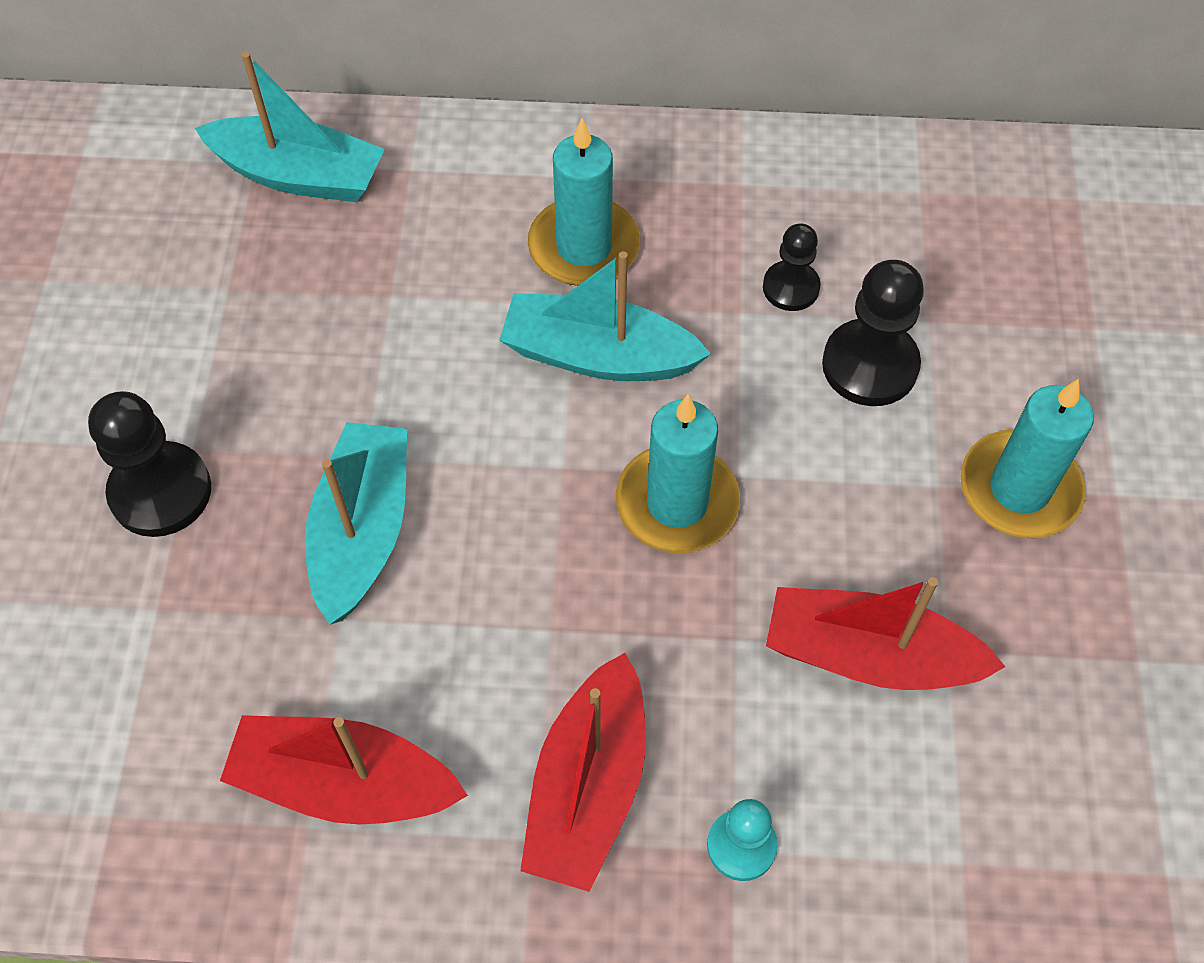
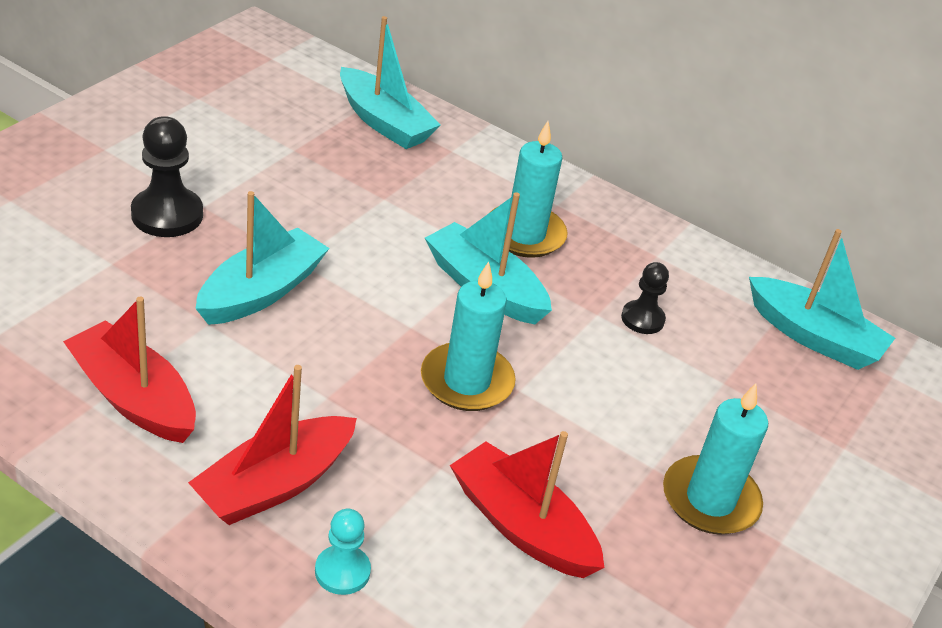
camera: 25 degrees right, 20 degrees down
(870, 365) = (661, 383): black pawn -> none
(972, 195) = (813, 337): none -> turquoise boat

